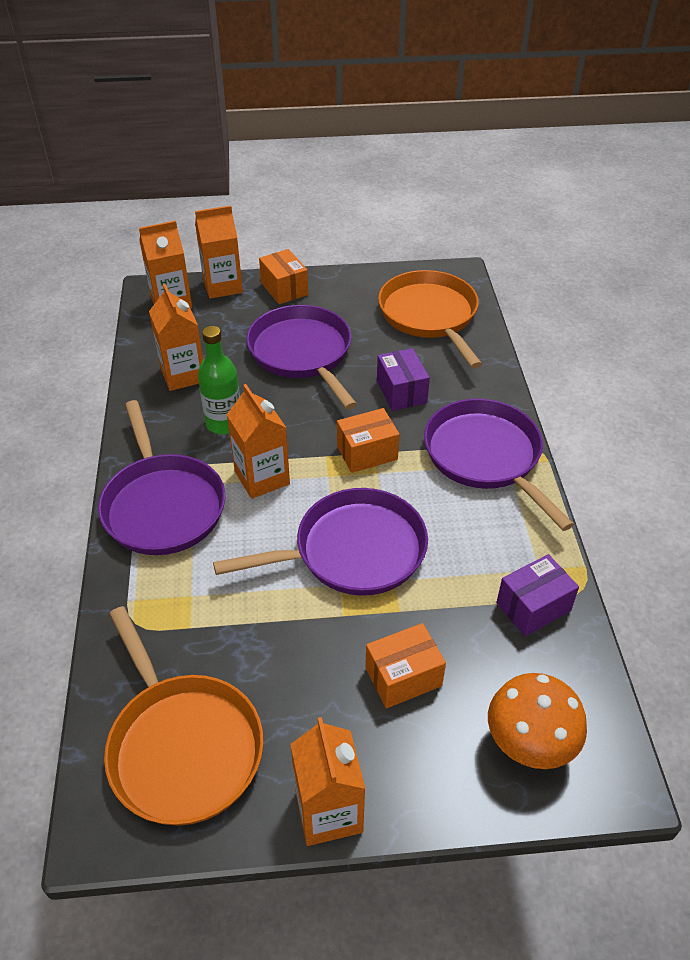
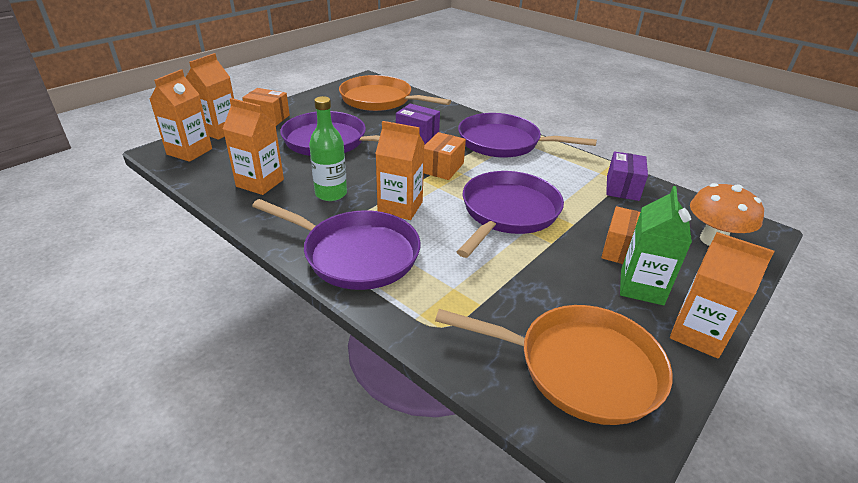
camera: 45 degrees left, 10 degrees down
(355, 727) = (641, 287): none -> green carton

